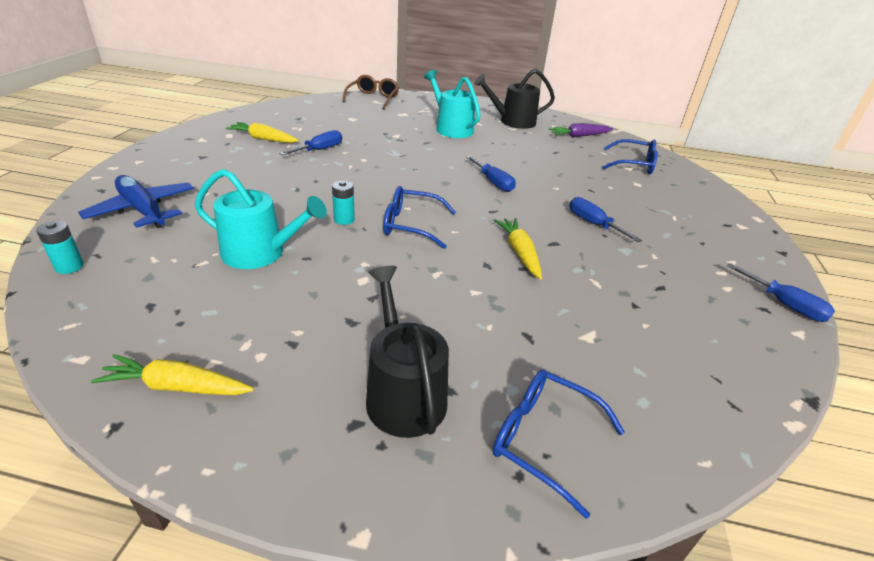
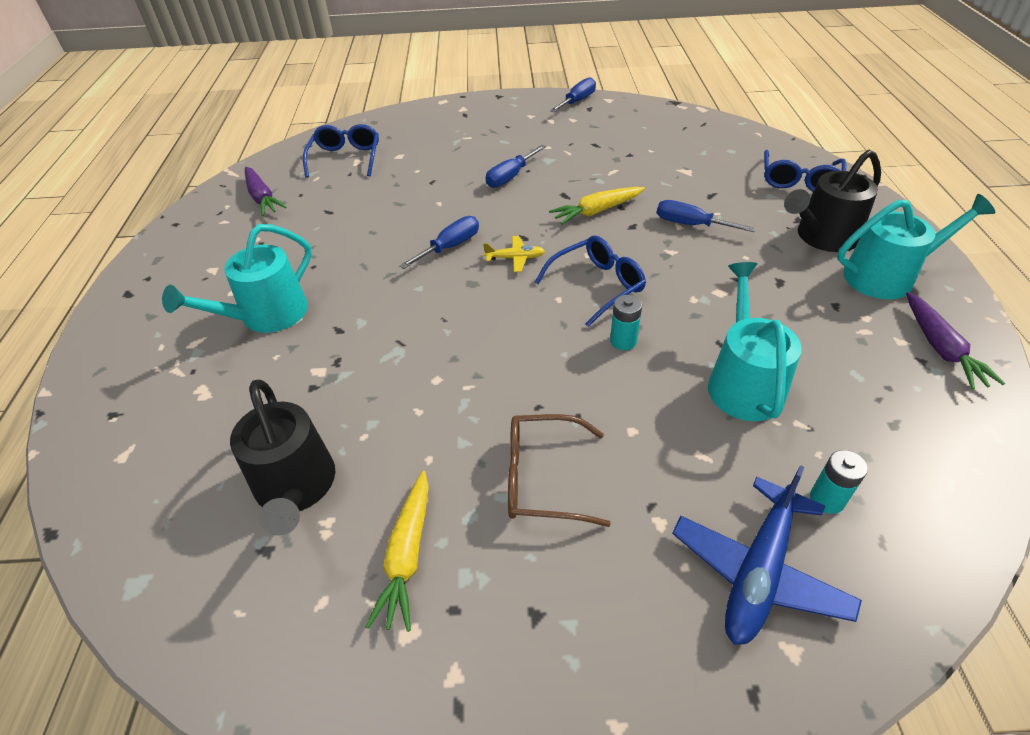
camera: 100 degrees left, 10 degrees up
(69, 267) = (925, 552): turquoise battery -> turquoise battery (826, 499)
(177, 387) = (940, 348): yellow carrot -> purple carrot
(301, 411) = (886, 276): none -> turquoise watering can
(319, 150) = (423, 446): blue screwdriver -> blue screwdriver (690, 224)
(373, 99) = (105, 465): brown glasses -> brown glasses (544, 478)
(411, 225) = (596, 286): blue glasses -> blue glasses turned 120 degrees counterclockwise
(466, 202) = (515, 258): none -> yellow plane
(513, 121) = (215, 258): black watering can -> black watering can (296, 487)

